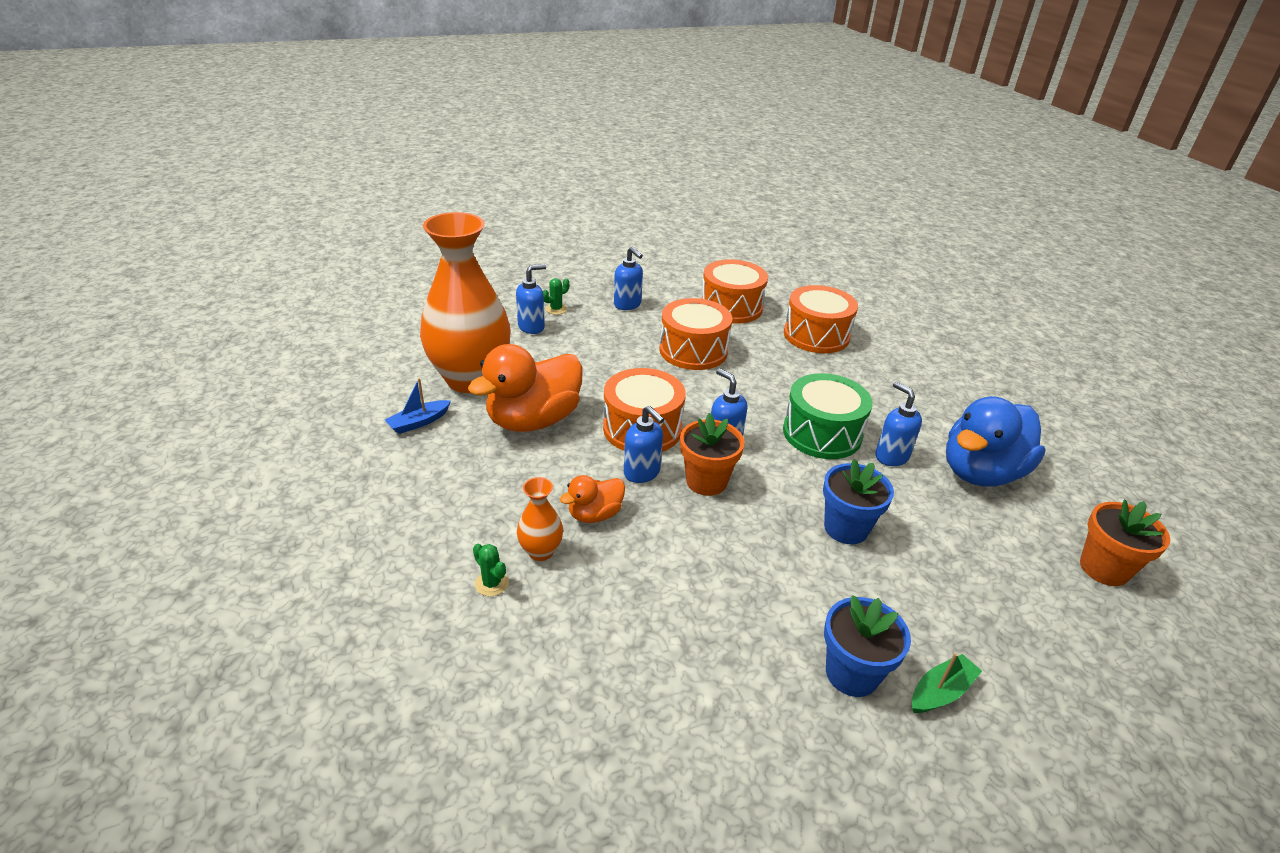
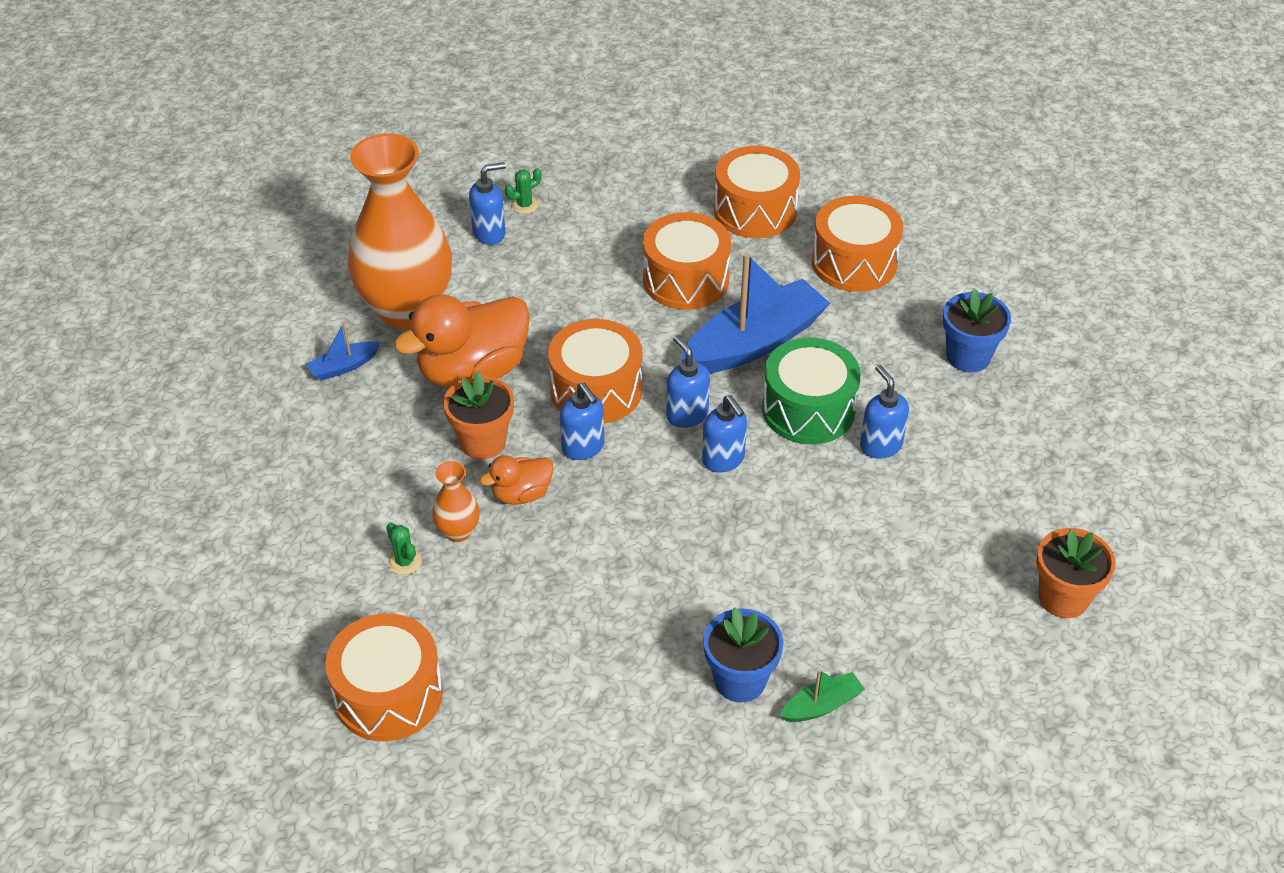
camera: 10 degrees right, 10 degrees up
(489, 725) = (388, 694): none -> orange drum
(627, 305) = (618, 201): blue soap dispenser -> blue soap dispenser (723, 460)
(706, 481) = (653, 463): orange flower pot -> orange flower pot (483, 442)
(761, 389) = (754, 343): none -> blue boat
(846, 528) = (791, 530): blue flower pot -> blue flower pot (968, 356)
(981, 472) = (980, 473): blue duck -> none

